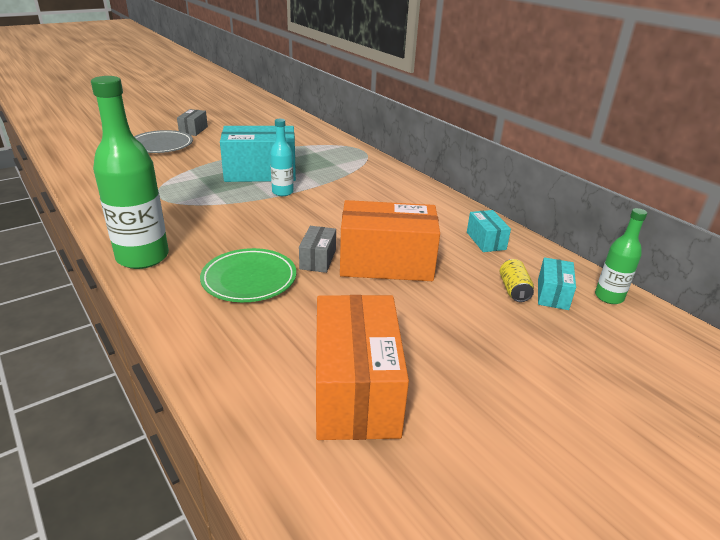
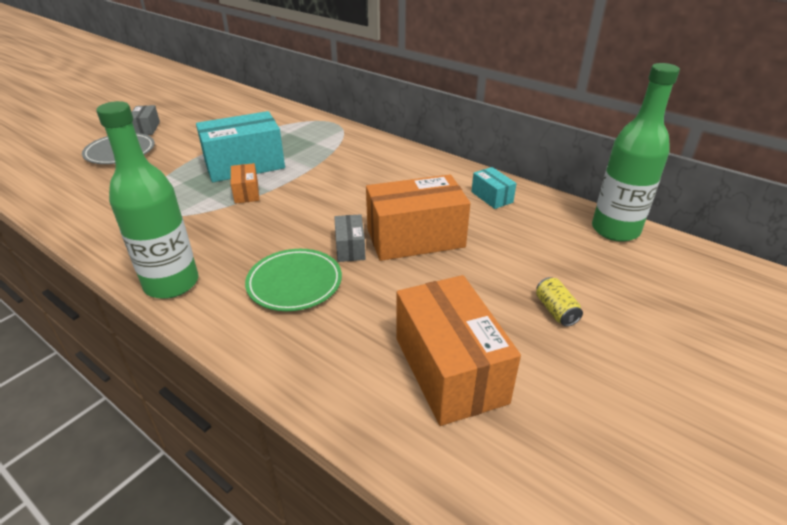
camera: 15 degrees left, 5 degrees up
(249, 195) = (246, 192): none -> orange box
(282, 192) = (279, 183): turquoise bottle -> none
(514, 290) = (537, 240): yellow can -> yellow can (556, 311)
(552, 294) = (570, 237): turquoise box -> none
(609, 297) = (615, 230): green bottle -> green bottle, size x1.89

